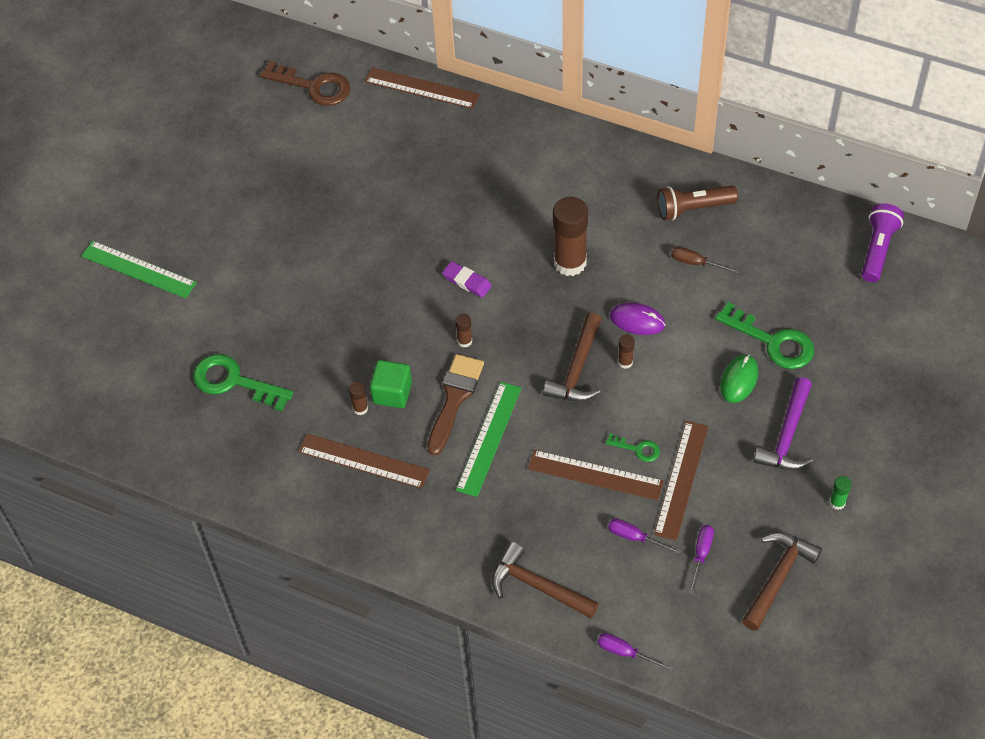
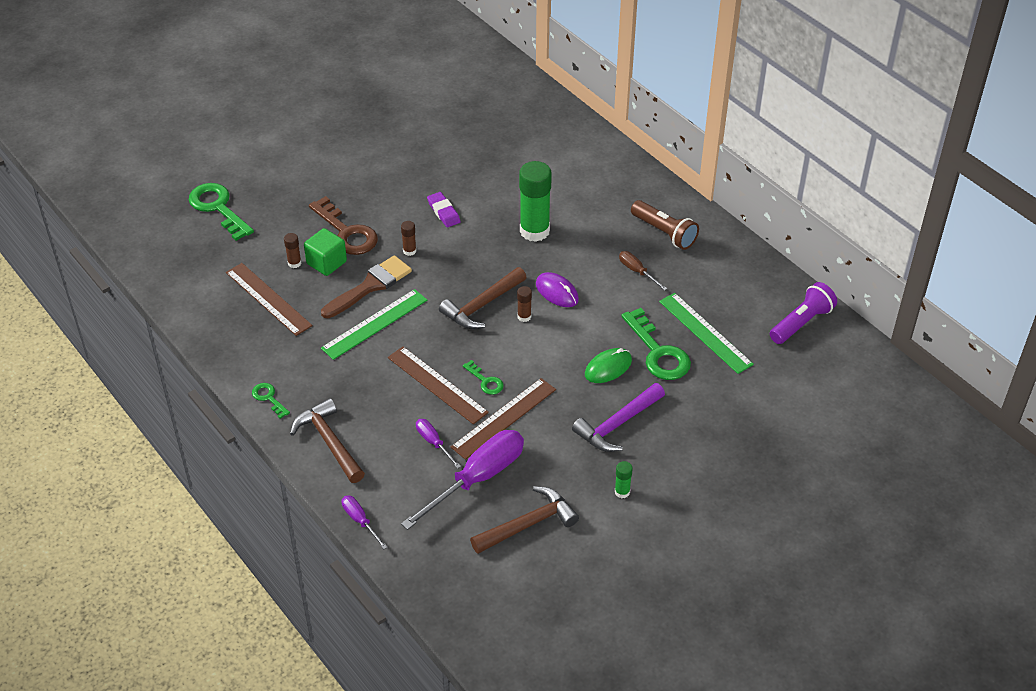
camera: 25 degrees right, 10 degrees down
(138, 269) = (211, 110): green ruler -> green ruler (705, 332)
(314, 86) = (432, 43): brown key -> brown key (347, 233)
(422, 88) = (512, 73): brown ruler -> none
(445, 569) = (268, 398): none -> green key
(570, 262) = (534, 231): brown glue stick -> green glue stick
(693, 208) = (664, 233): brown flashlight -> brown flashlight turned 150 degrees counterclockwise
(701, 554) = (477, 479): purple screwdriver -> purple screwdriver, size x2.12

